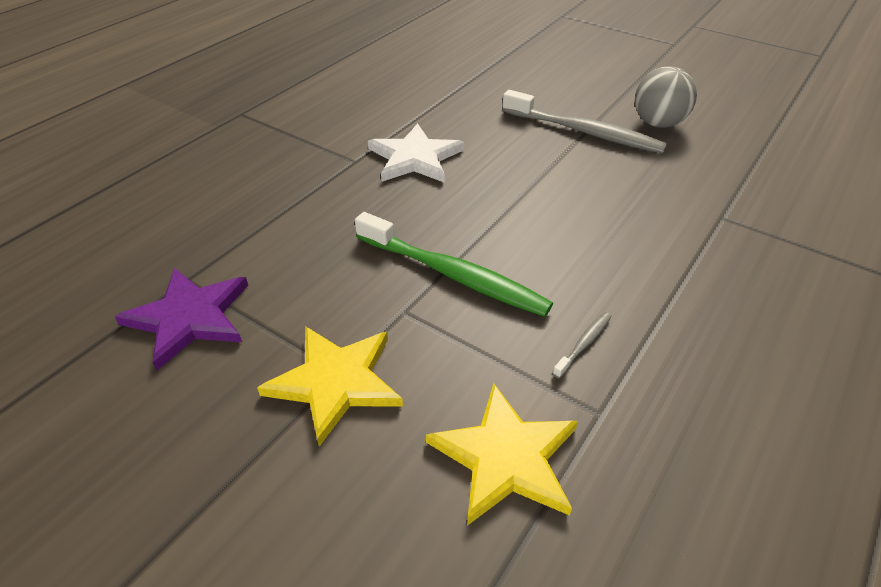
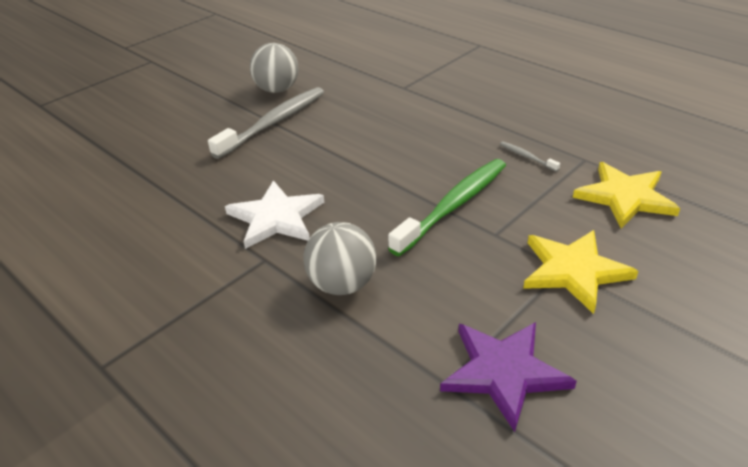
camera: 80 degrees left, 5 degrees down
(319, 207) = (342, 284): none -> grey ball

